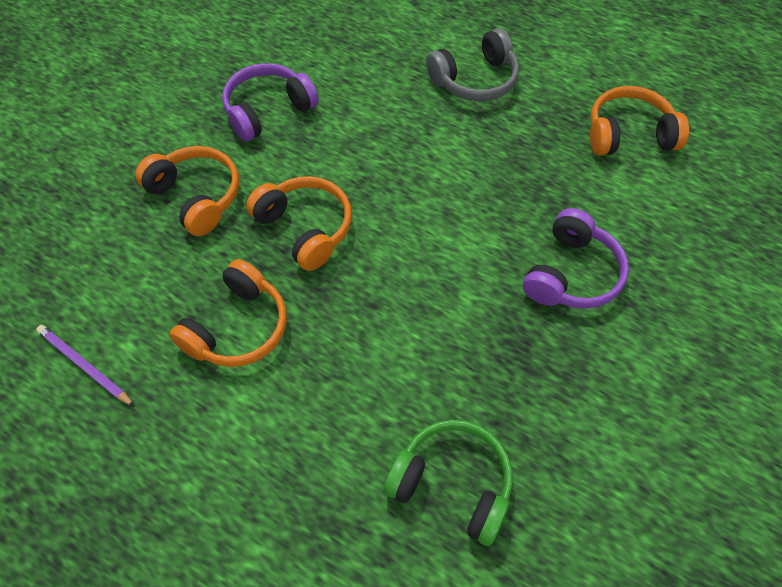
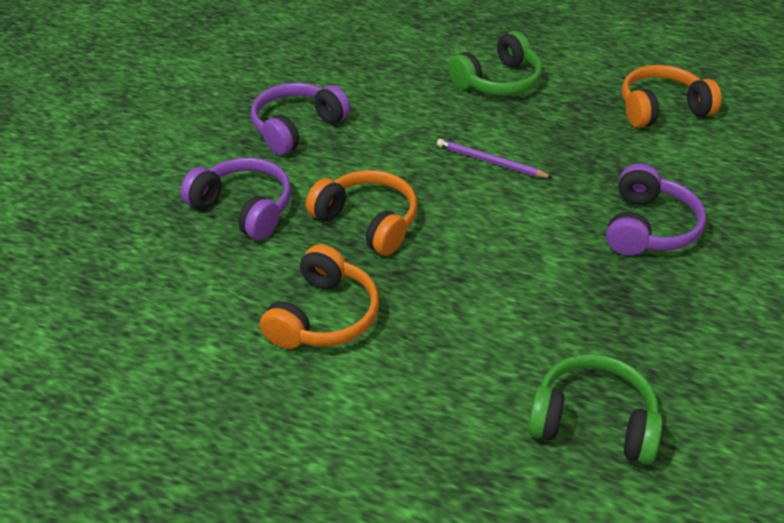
camera: 10 degrees left, 15 degrees down
(84, 366) = (166, 372): purple pencil -> purple pencil (490, 162)
(196, 196) = (244, 208): orange headphones -> purple headphones
(475, 80) = (498, 81): grey headphones -> green headphones

